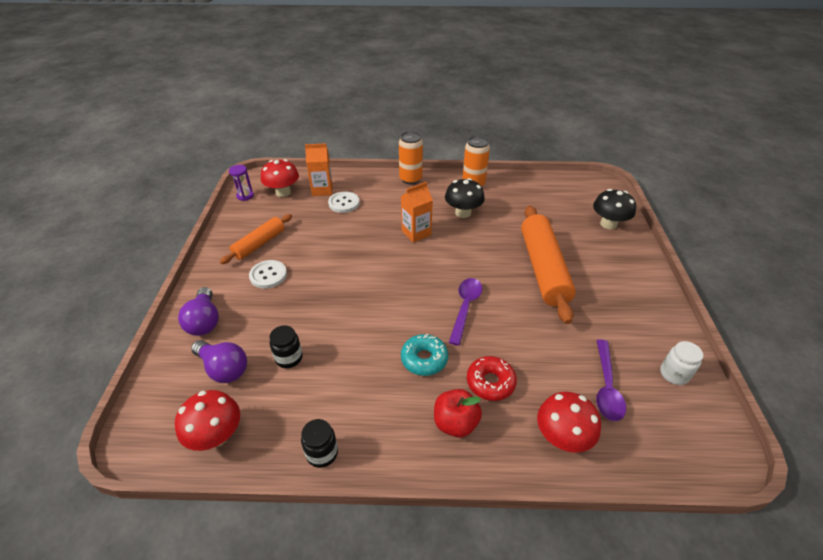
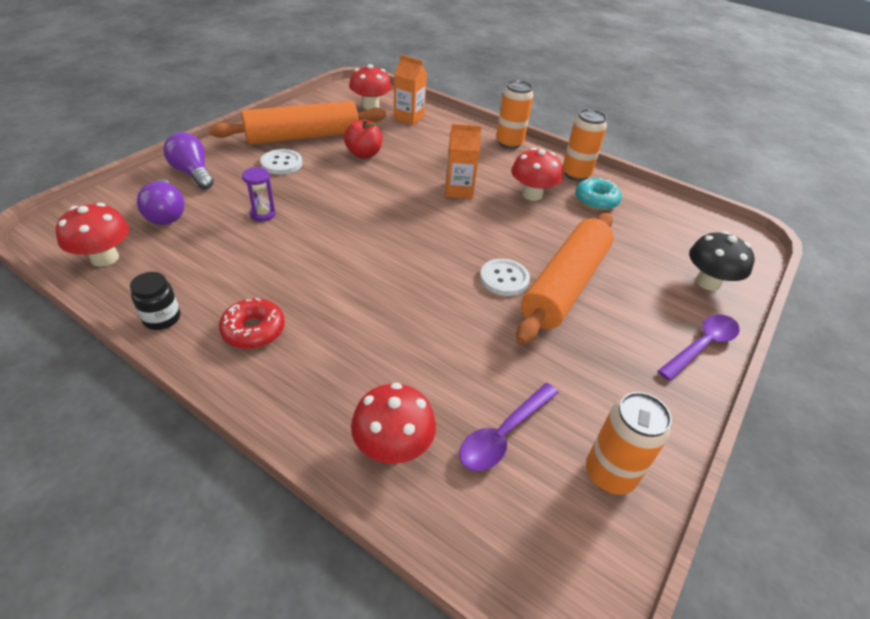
camera: 30 degrees right, 0 degrees up
(204, 321) = (193, 173): purple light bulb -> purple light bulb turned 120 degrees clockwise
(245, 196) = (334, 96): purple hourglass -> purple hourglass (263, 214)
(259, 244) = (303, 137): orange rolling pin -> orange rolling pin, size x1.73
(289, 358) = (223, 233): black jar -> none
(344, 203) = (416, 136): white button -> white button (504, 279)
(424, 359) = (337, 297): turquoise donut -> turquoise donut (596, 200)
(455, 423) = (301, 366): red apple -> red apple (364, 154)
(463, 213) = (532, 194): black mushroom -> red mushroom
(465, 307) = (432, 276): purple spoon -> purple spoon (702, 346)
(490, 382) = (378, 354): red donut -> red donut (253, 330)
(674, 374) = (609, 474): white jar -> orange can

